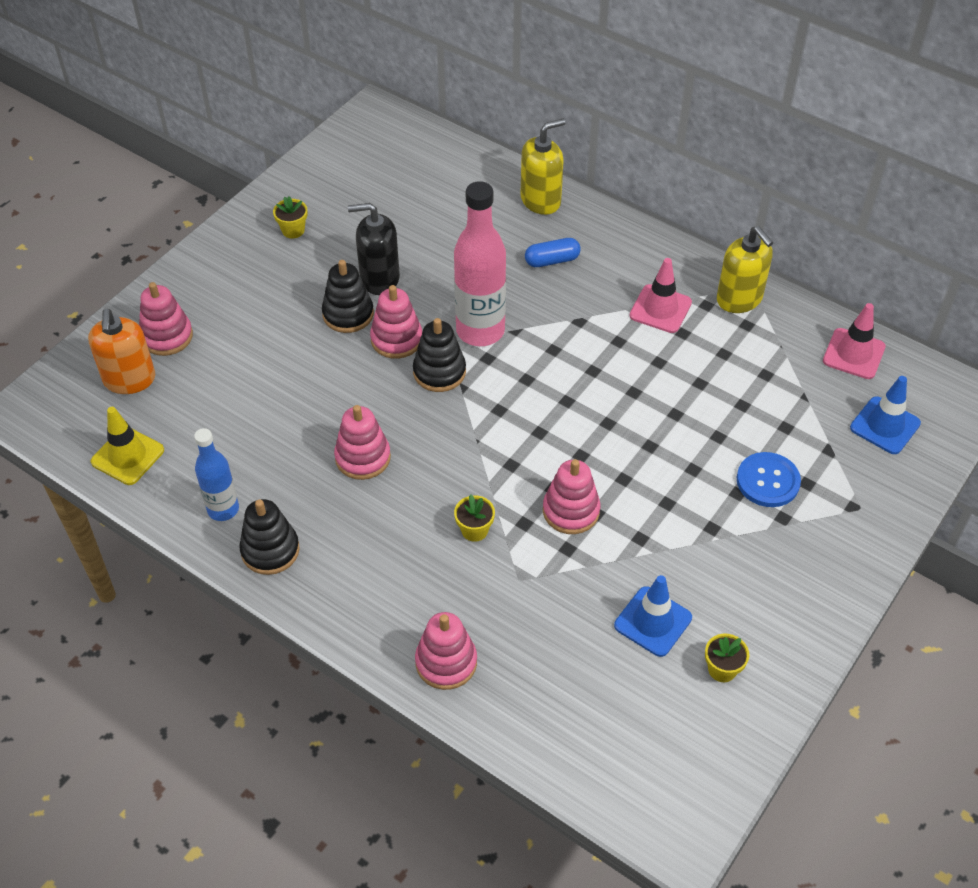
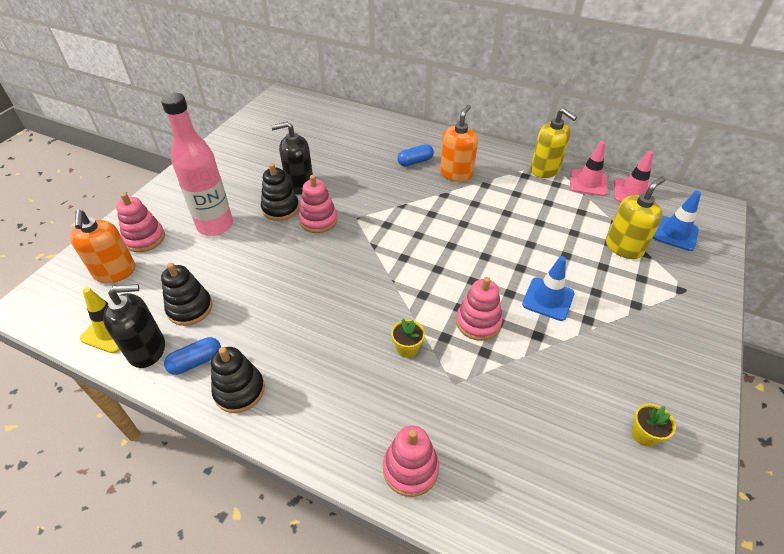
camera: 10 degrees left, 5 degrees down
(167, 486) = (147, 350): none -> black soap dispenser
(223, 509) = (196, 361): blue bottle -> blue capsule
(293, 230) = (234, 163): yellow flower pot -> none
(363, 457) = (307, 305): pink stacking toy -> none
(439, 372) = (354, 238): black stacking toy -> black stacking toy (190, 308)
(480, 331) = (377, 208): pink bottle -> pink bottle (215, 225)
(541, 200) = (398, 130): yellow soap dispenser -> yellow soap dispenser (624, 247)
(606, 289) = (456, 173): none -> orange soap dispenser
(653, 621) = (572, 402): blue traffic cone -> blue traffic cone (548, 299)
(660, 309) = (496, 181): pink traffic cone -> pink traffic cone (588, 183)
(768, 481) = (613, 280): blue button -> none

